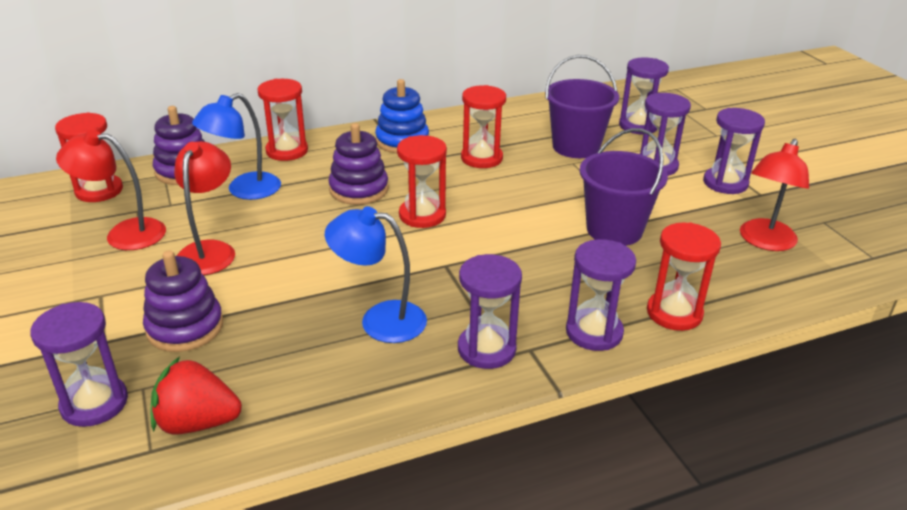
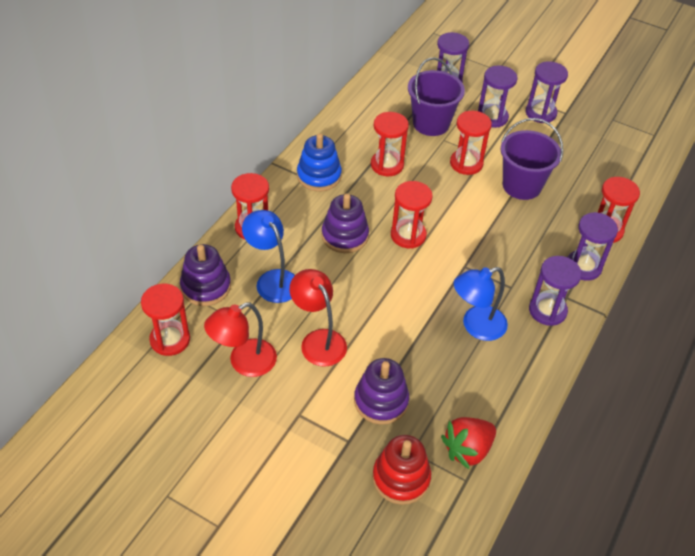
camera: 40 degrees left, 15 degrees up
(94, 403) = (401, 478): purple hourglass -> red stacking toy
(244, 191) = (272, 280): blue lamp -> blue lamp turned 135 degrees clockwise
(571, 188) = (466, 163): none -> red hourglass
(764, 242) = (599, 152): red lamp -> none

